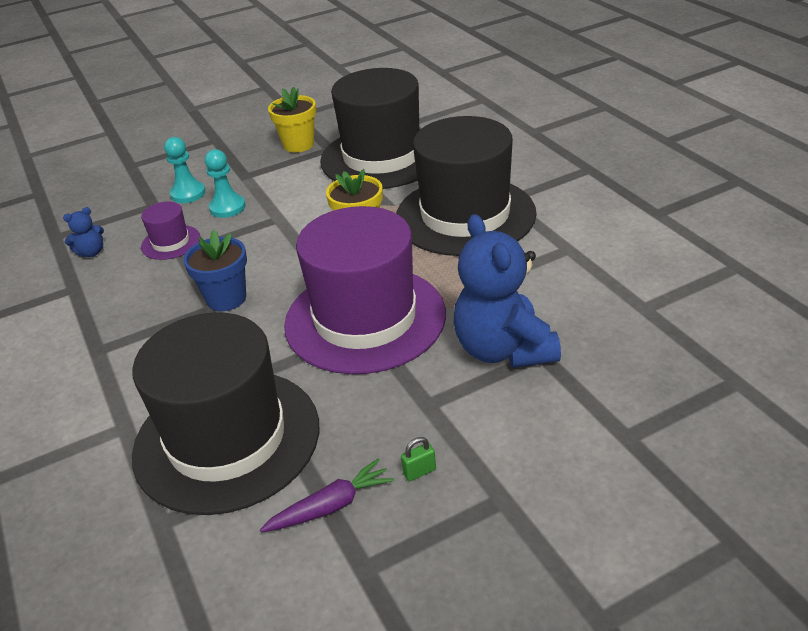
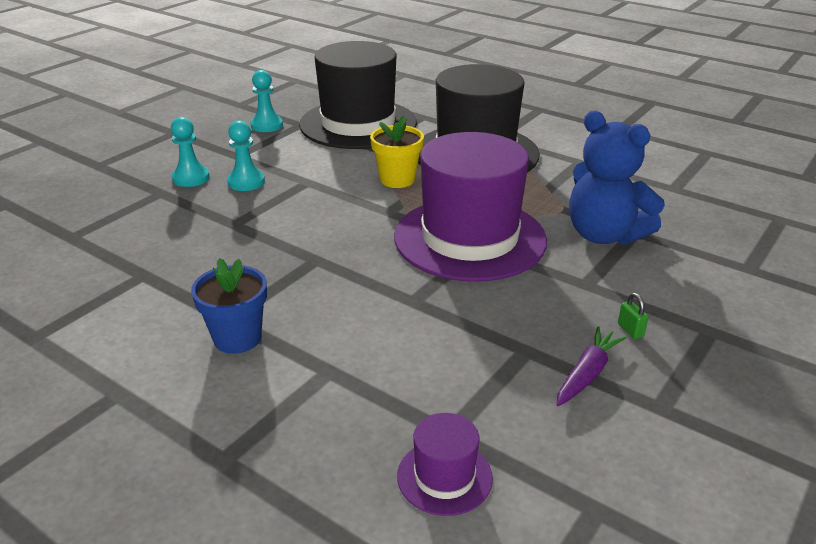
camera: 30 degrees left, 5 degrees down
(91, 252) = (131, 242): blue teddy bear -> none
(171, 242) = (215, 218): purple hat -> purple hat (444, 477)
(226, 298) = (323, 250): blue flower pot -> blue flower pot (237, 338)
(227, 439) = (442, 353): black hat -> none
(298, 144) = (266, 125): yellow flower pot -> turquoise pawn
(419, 472) = (630, 330): green padlock -> green padlock turned 60 degrees counterclockwise

